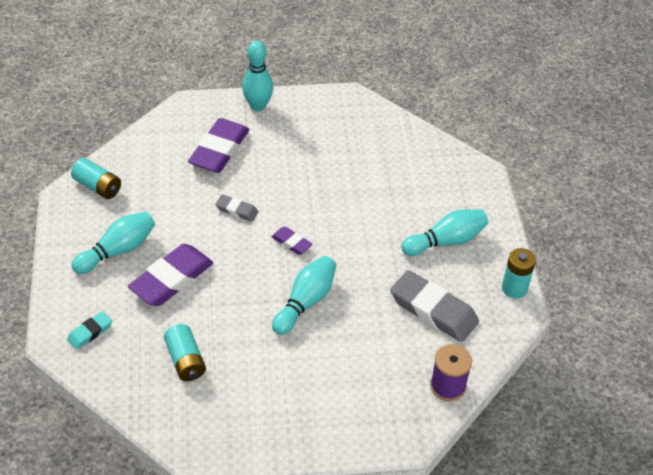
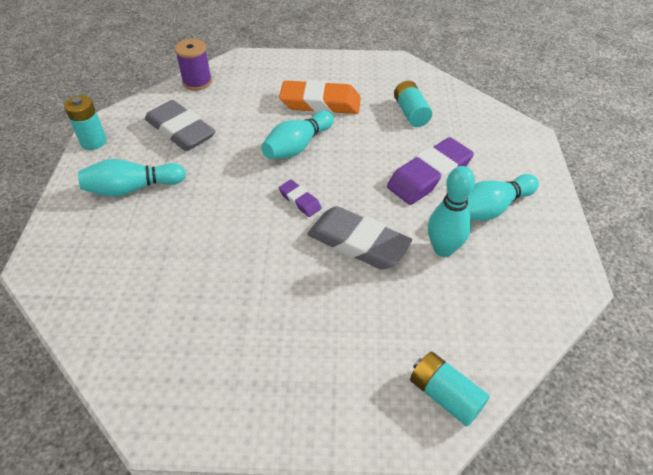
camera: 170 degrees left, 0 degrees up
(90, 332) = (500, 138): turquoise eraser -> none
(97, 186) = (537, 290): turquoise battery -> turquoise battery (445, 395)
(219, 150) = (377, 334): purple eraser -> none
(237, 210) = (358, 243): grey eraser -> grey eraser, size x2.01
(258, 106) = (311, 418): turquoise bowling pin -> turquoise bowling pin (443, 249)
(291, 366) = (320, 103): none -> orange eraser

